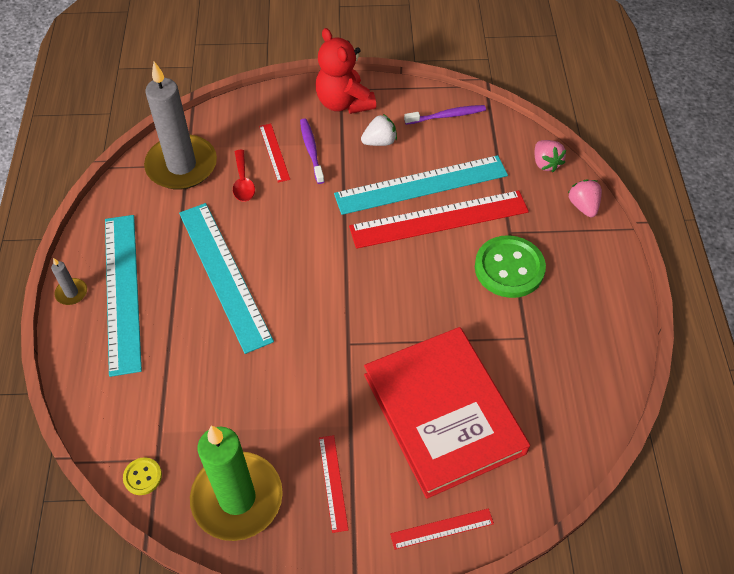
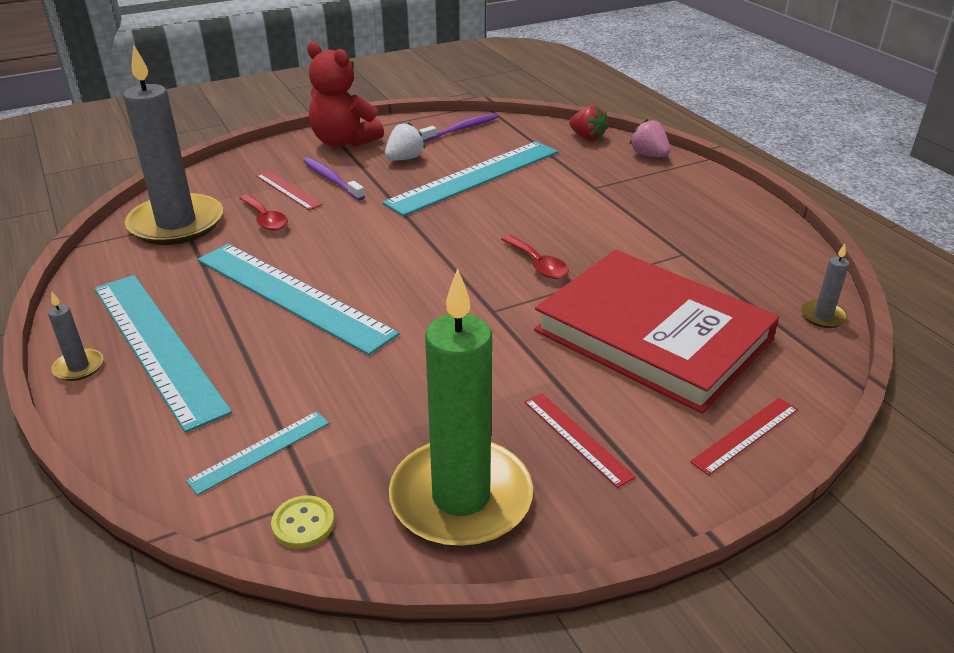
camera: 25 degrees left, 20 degrees down
(144, 410) = (260, 451): none -> turquoise ruler
(408, 307) = (538, 264): none -> red spoon
(439, 219) = (514, 195): red ruler -> none
(509, 268) = (618, 210): green button -> none
(545, 163) = (587, 137): pink strawberry -> red strawberry
(583, 447) = (823, 316): none -> grey candle

